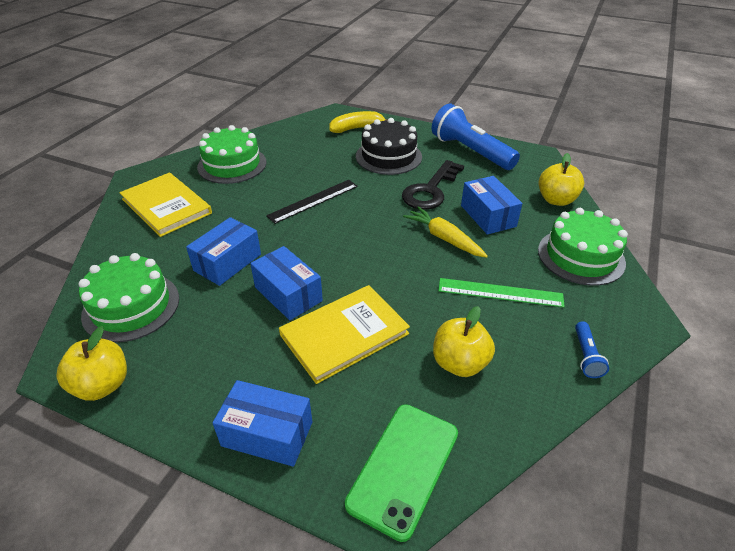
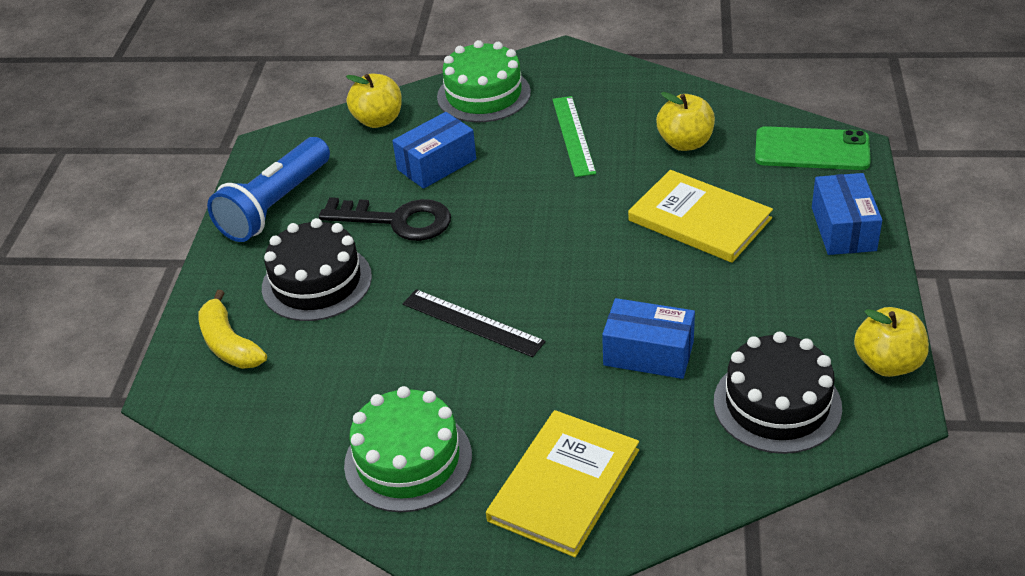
camera: 105 degrees left, 0 degrees up
(131, 306) = (777, 404): green cake -> black cake
(288, 294) = (669, 279): blue box -> none
(444, 238) = (500, 188): yellow carrot -> none
(586, 356) = (628, 80): blue flashlight -> none

